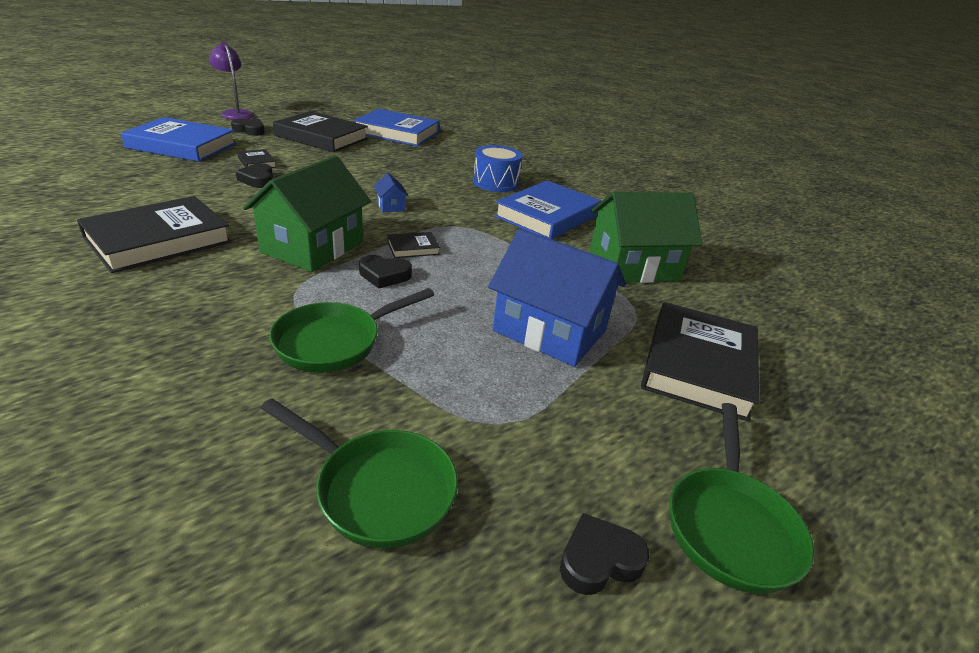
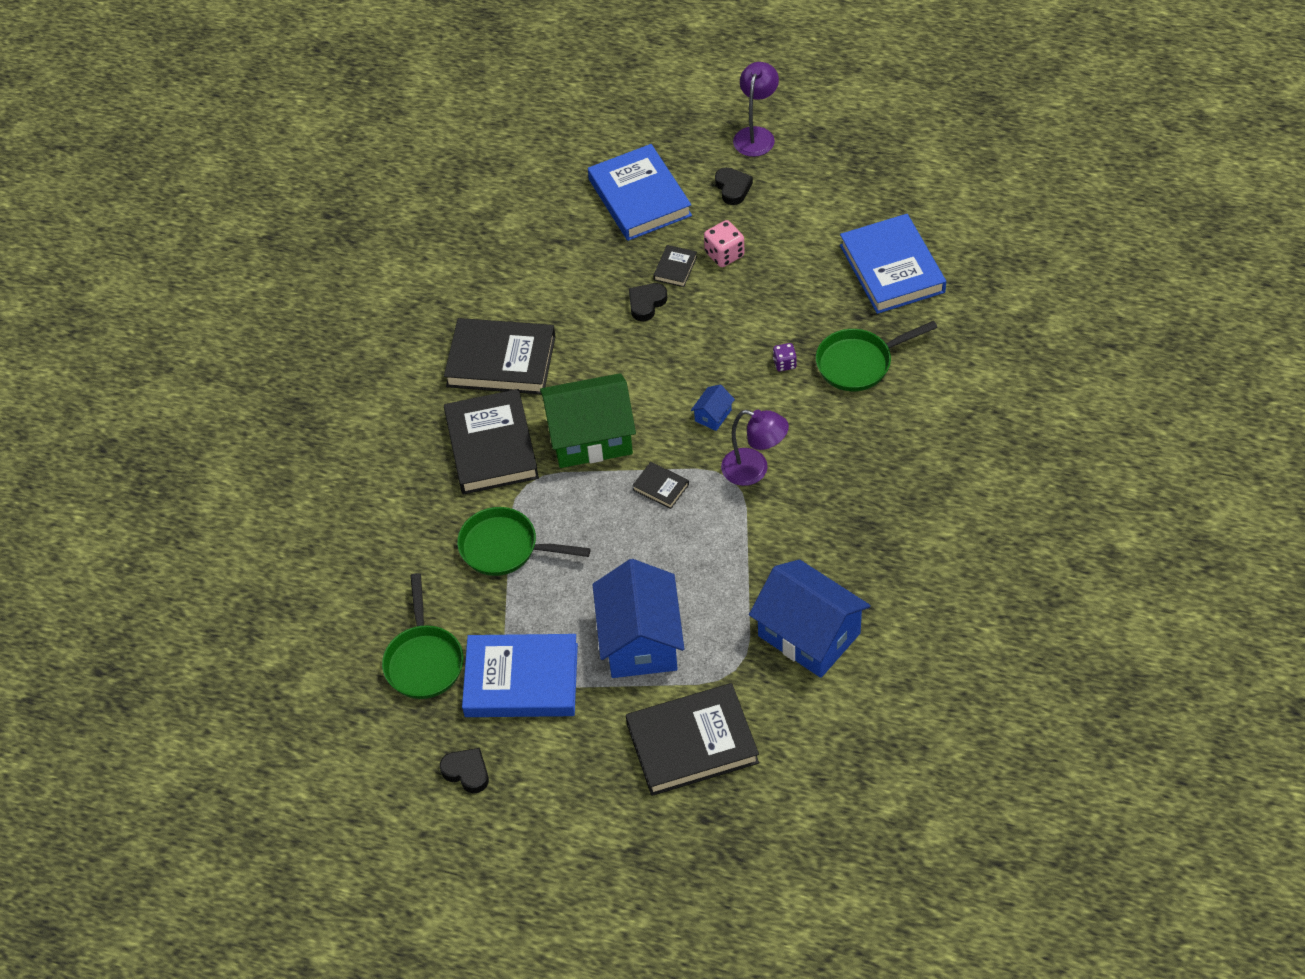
camera: 60 degrees right, 20 degrees up
(285, 150) = (724, 254): none -> pink dice
(321, 137) = (792, 240): black book -> black book (492, 446)
(384, 275) = (603, 505): black heart -> none
(398, 174) = (784, 363): none -> purple dice
(460, 216) = (754, 470): none -> purple lamp
(495, 183) = (866, 436): blue drum -> none
(547, 216) = (838, 521): blue book -> blue book (521, 680)
(633, 266) = (809, 634): green house -> blue house
(730, 525) = (543, 817): green pan -> green pan (859, 363)

